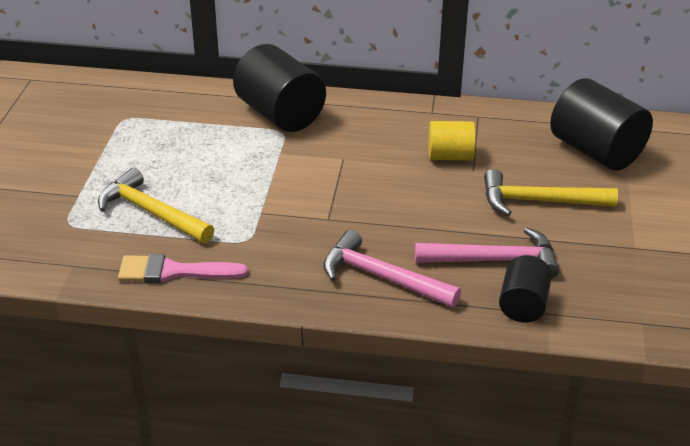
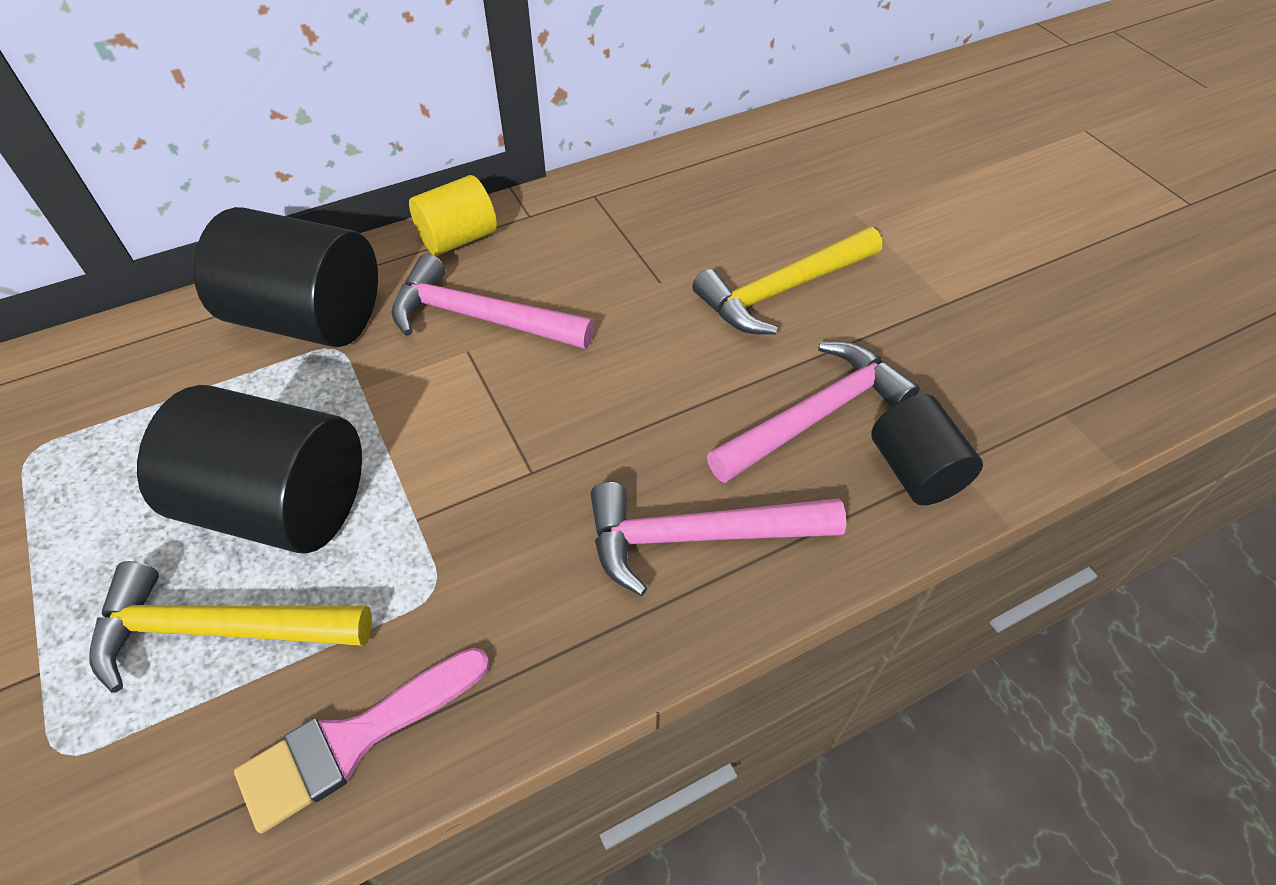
camera: 35 degrees left, 15 degrees up
(362, 147) = (480, 318): none -> pink hammer
(450, 156) = (612, 274): yellow cylinder -> yellow cylinder (458, 238)
(596, 151) = (778, 183): black cylinder -> black cylinder (280, 504)

